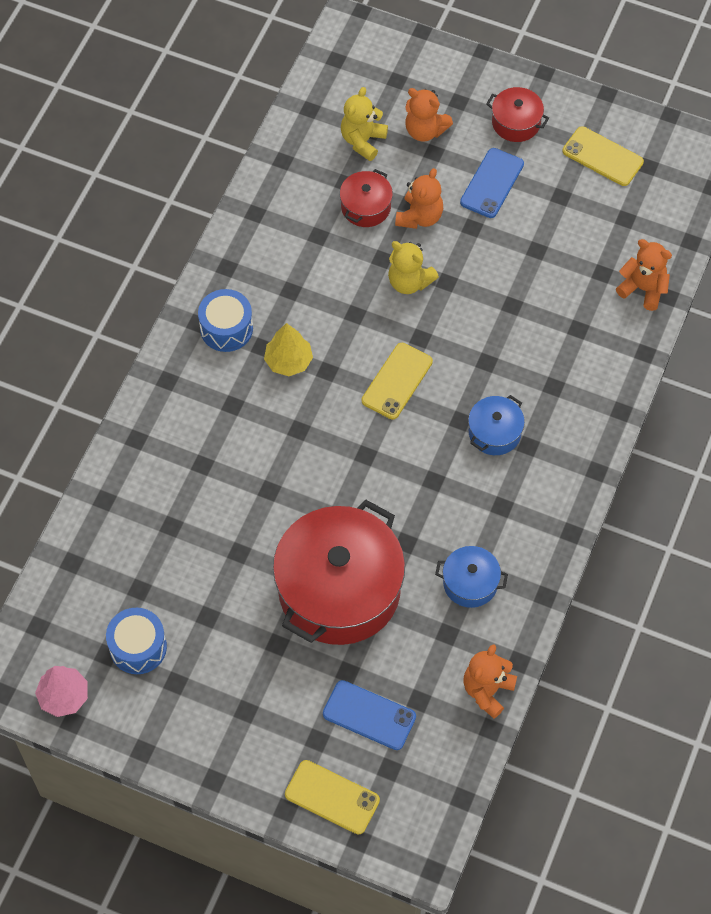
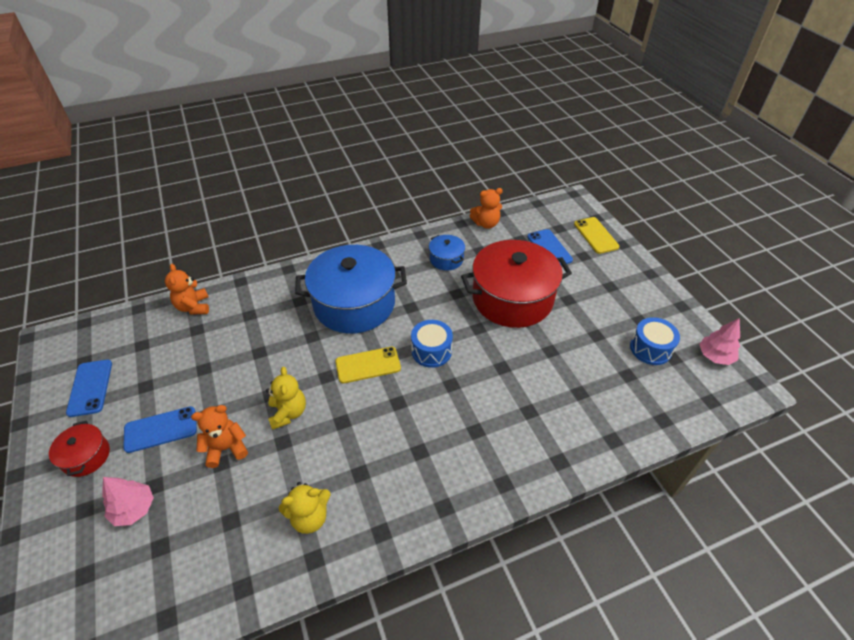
camera: 135 degrees left, 15 degrees down
(226, 328) = (429, 485): blue drum -> blue drum (431, 351)
(288, 361) = (413, 428): yellow tree -> none
(363, 141) = (176, 544): yellow teddy bear -> yellow teddy bear (310, 517)
(366, 207) = (244, 488): red pot -> none
(425, 130) = (134, 509): orange teddy bear -> pink tree
(494, 432) = (354, 304): blue pot -> blue pot, size x2.23
(602, 157) = (90, 388): yellow phone -> blue phone

